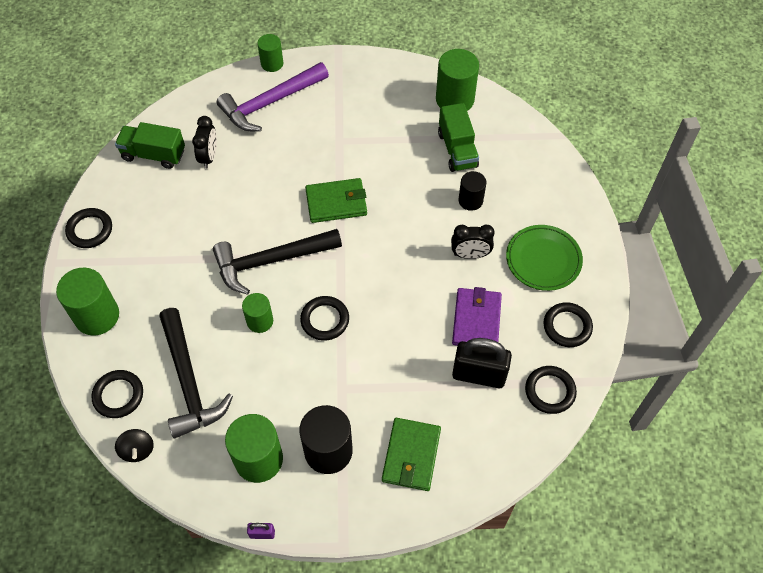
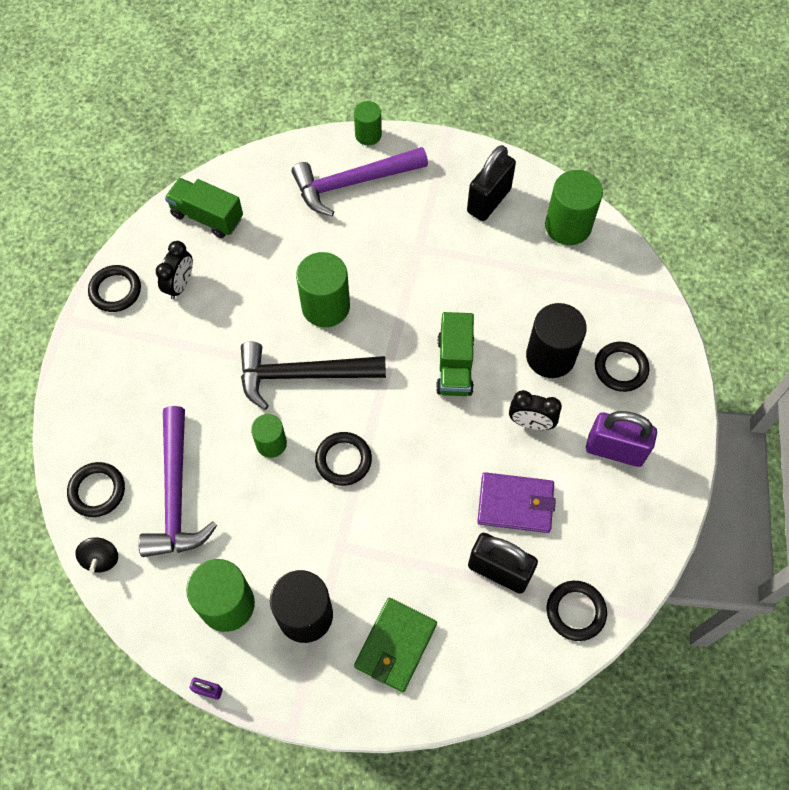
camera: 15 degrees right, 5 degrees up
(97, 316) = (98, 393): green cylinder -> green cylinder (325, 306)
(189, 381) = (176, 494): black hammer -> purple hammer
(209, 157) = (267, 233): black clock -> black clock (180, 285)
(336, 203) = (395, 322): green wallet -> none
(385, 93) = (488, 201): none -> black padlock
(457, 149) = (553, 289): green truck -> green truck (454, 365)
(470, 200) = (550, 356): black cylinder -> black cylinder, size x1.68
(476, 320) = (515, 504): purple wallet -> purple wallet turned 75 degrees clockwise
(543, 260) = (615, 450): green plate -> purple padlock
(567, 326) = (619, 538): black ring -> black ring (621, 368)

